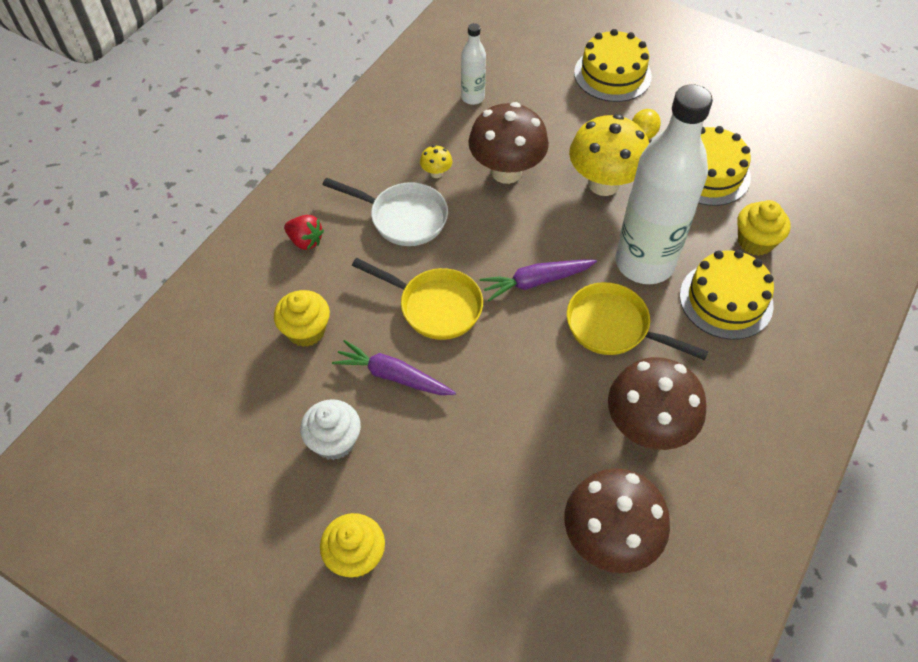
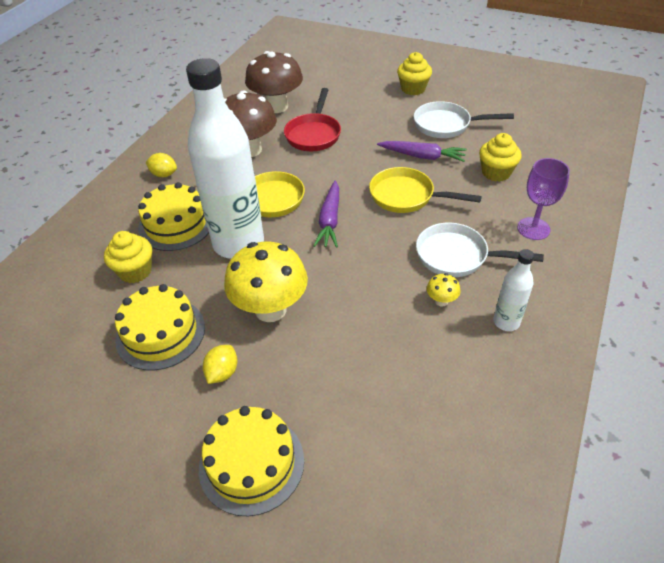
camera: 175 degrees right, 10 degrees down
(305, 241) = (533, 228): red strawberry -> purple goblet
(334, 441) = (446, 125): white cupcake -> white pan
(472, 97) = (429, 401): white bottle -> white bottle (506, 322)
(506, 171) = (370, 311): brown mushroom -> none
(536, 282) = (330, 220): purple carrot -> purple carrot turned 120 degrees clockwise
(546, 451) = (314, 134): none -> red pan
(767, 392) = (164, 174): none -> yellow lemon

